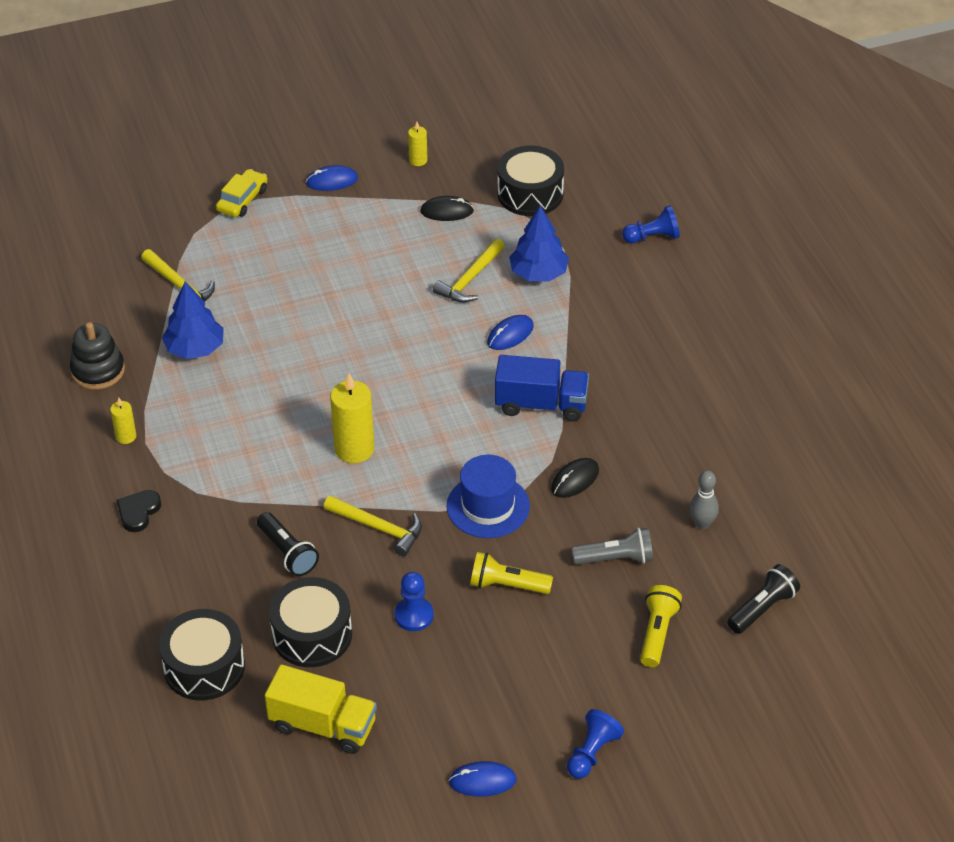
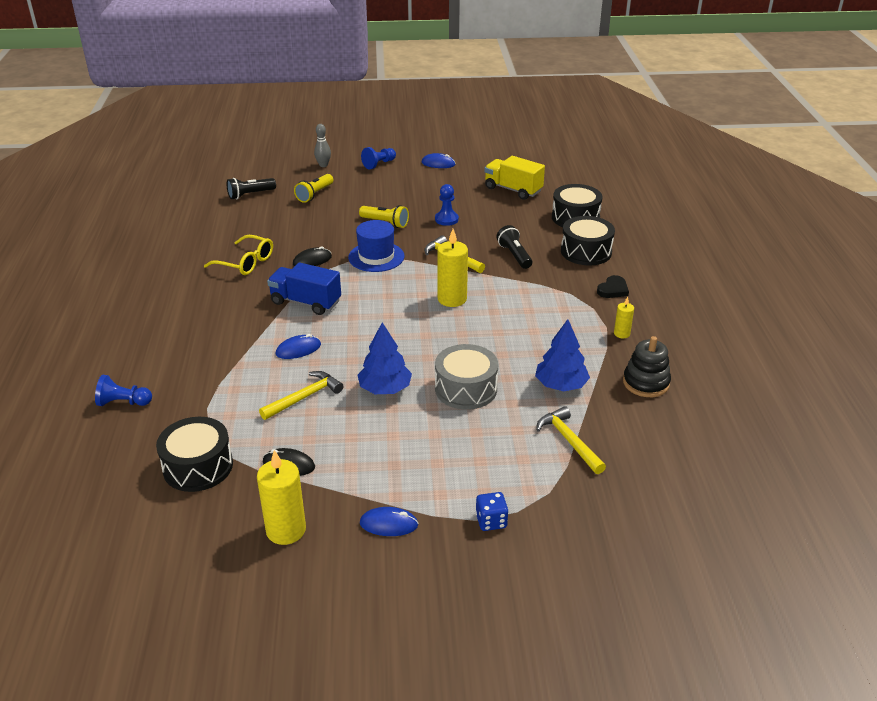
camera: 165 degrees left, 10 degrees down
(242, 200) = (491, 521): yellow car -> blue dice
(300, 323) = (466, 389): none -> grey drum
(312, 634) = (509, 220): black drum -> black drum (586, 252)
(418, 160) = (286, 530): yellow candle -> yellow candle, size x1.90
(538, 273) = (243, 391): blue tree -> blue tree (385, 389)
(615, 558) = (314, 224): grey flashlight -> none
(664, 456) = (246, 262): none -> yellow glasses
(702, 523) = (251, 230): grey bowling pin -> grey bowling pin (323, 165)

